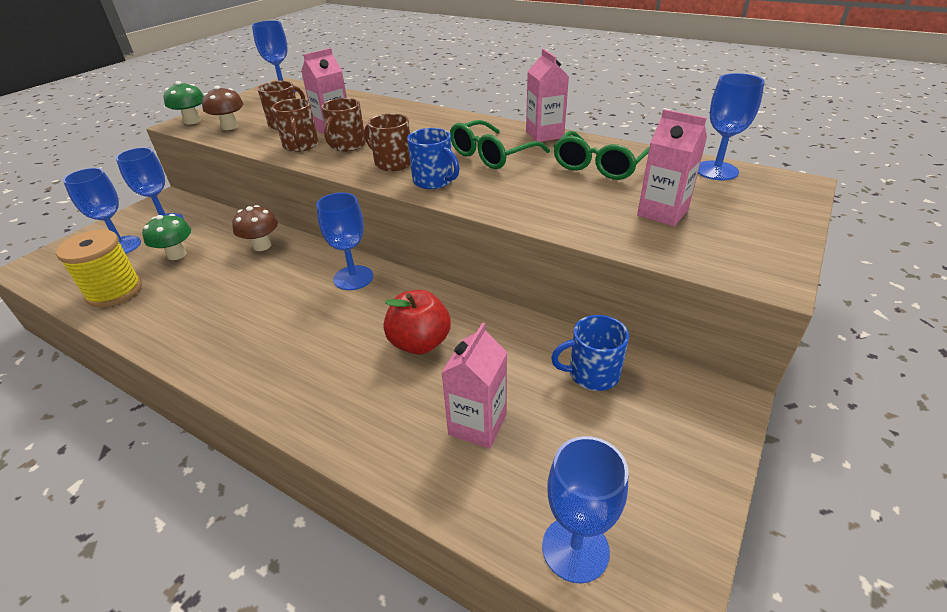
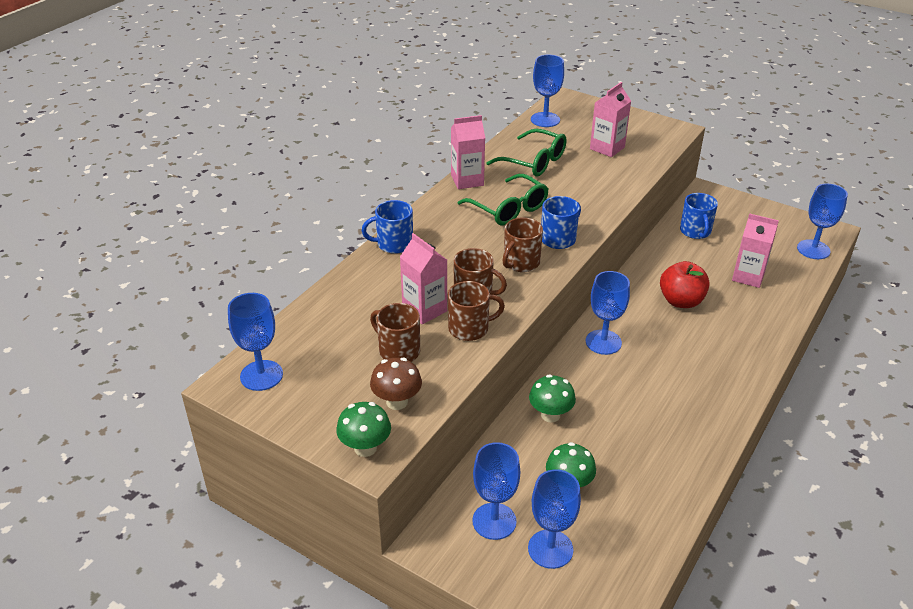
camera: 90 degrees left, 0 degrees up
(114, 291) = (640, 518): yellow spool -> none
(262, 246) = (550, 415): brown mushroom -> green mushroom
(429, 113) = (394, 244): none -> blue mug

